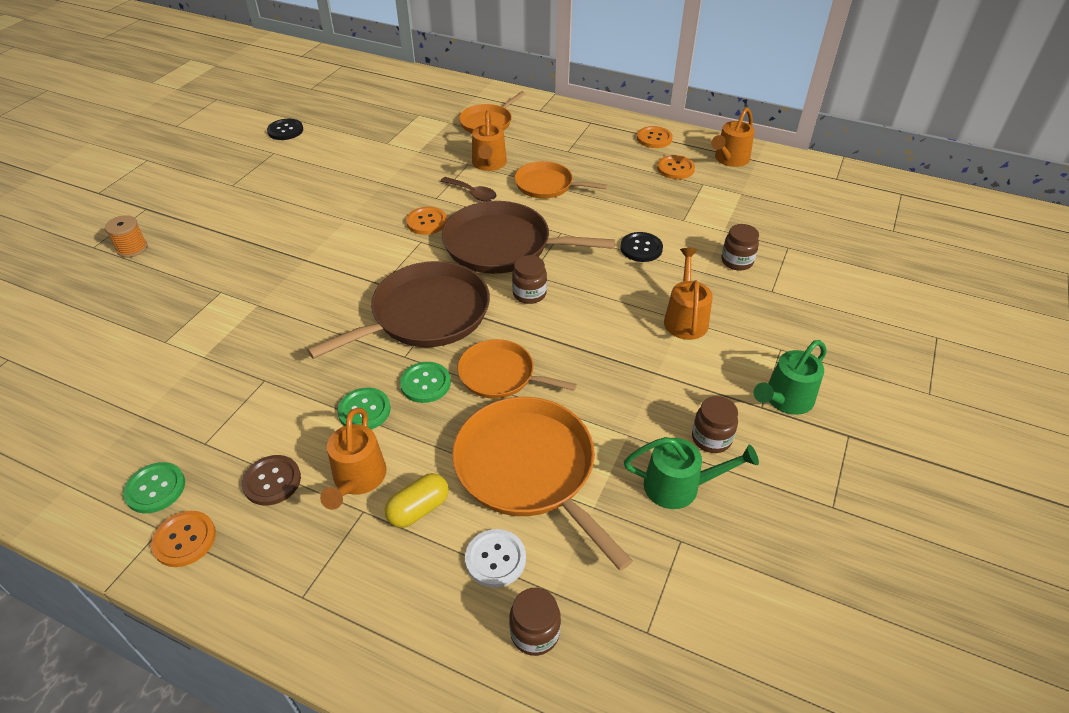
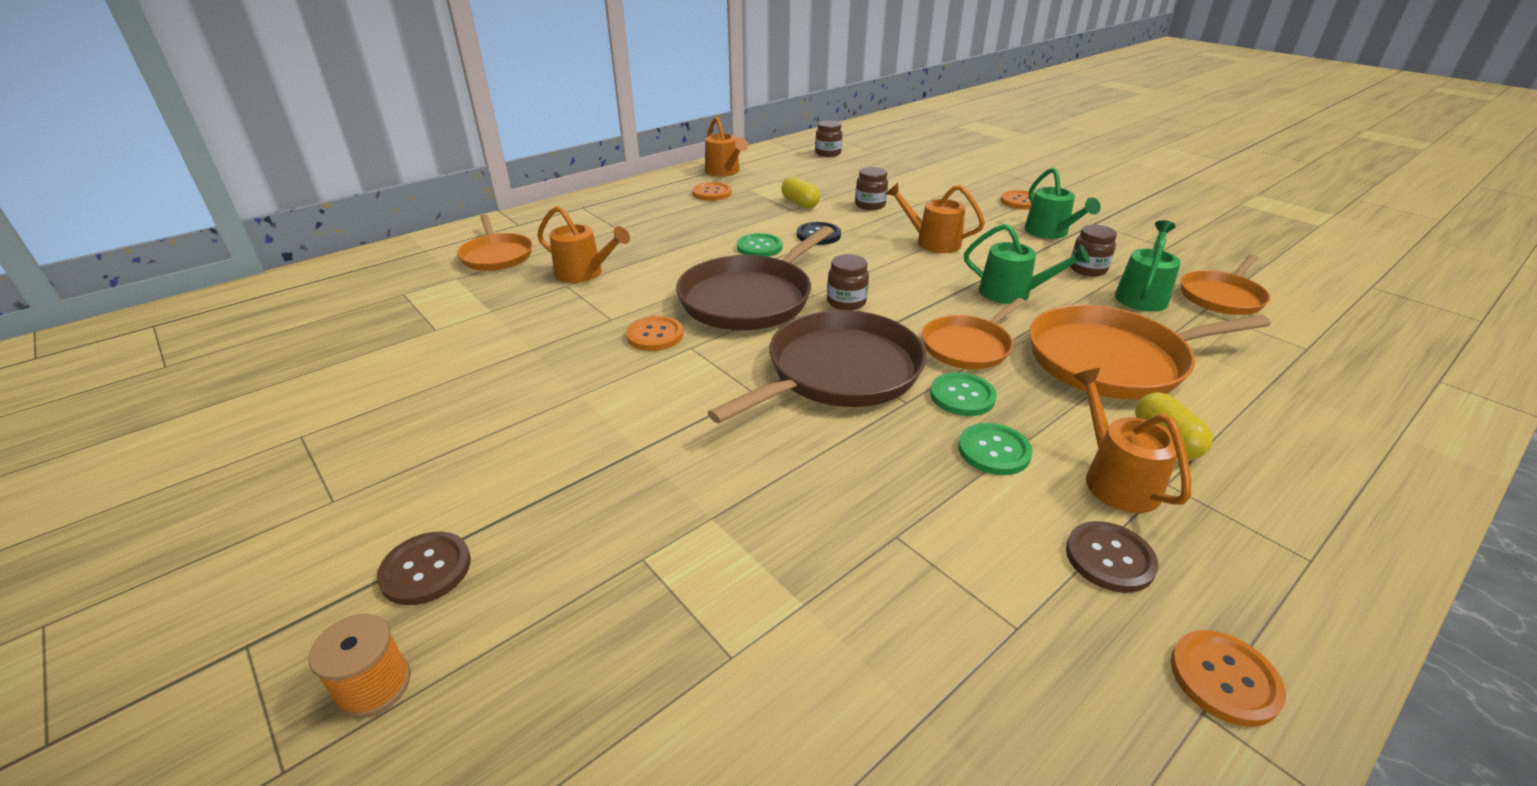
camera: 65 degrees left, 10 degrees down
(155, 489) = (1112, 710): green button -> green button (759, 247)
(196, 231) = (426, 569): none -> brown button
(285, 131) = (252, 412): black button -> none
(357, 480) = (1115, 478): orange watering can -> orange watering can turned 135 degrees counterclockwise
(425, 315) = (838, 372): brown pan -> brown pan turned 60 degrees clockwise
(472, 193) = (631, 295): brown spoon -> none
(495, 559) = (1234, 405): white button -> none
(535, 633) = (1323, 403): brown jar -> brown jar (828, 153)
(547, 185) = (666, 252): orange pan -> orange pan (1222, 296)
(615, 389) = (1012, 293): none -> green watering can
(654, 138) = (652, 189): orange button -> orange button (1021, 201)
(699, 220) = (800, 203): none -> yellow capsule

